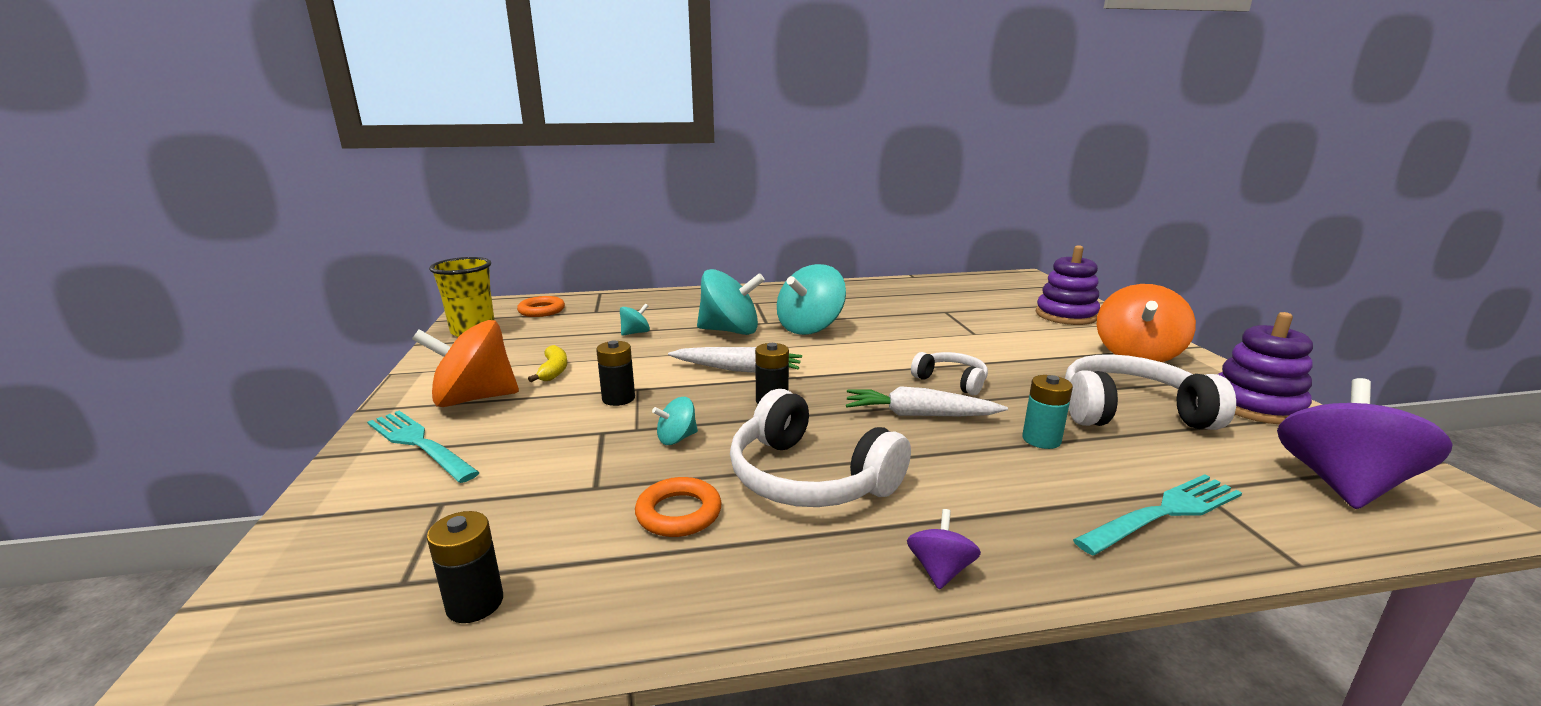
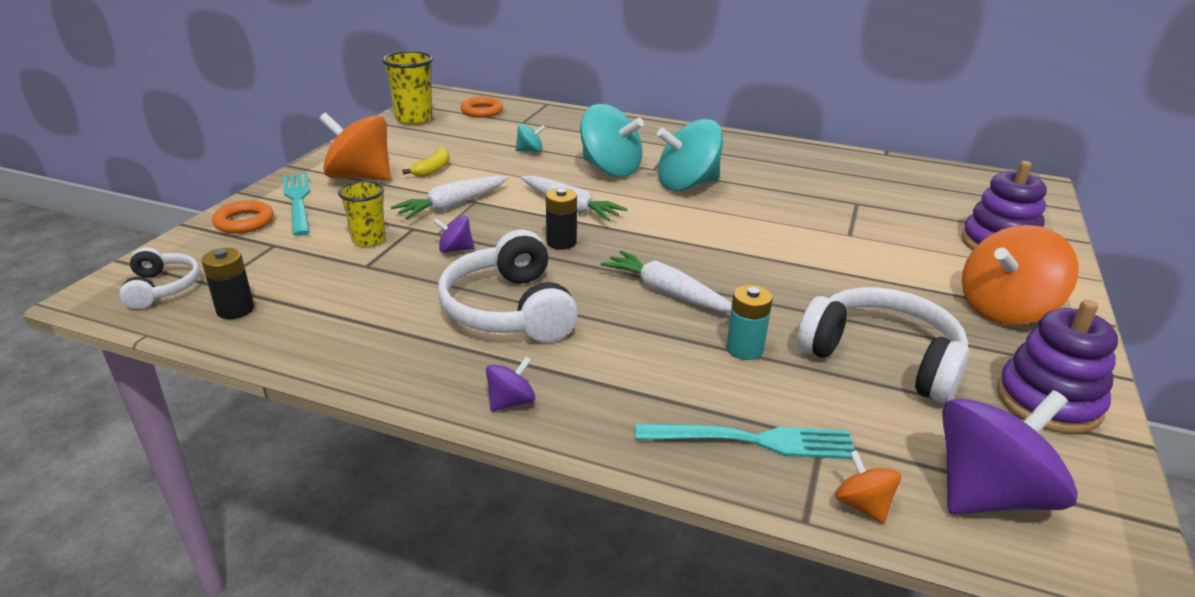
camera: 30 degrees right, 10 degrees up
(564, 459) = (368, 240): none -> yellow cup
(618, 398) = (452, 205): black battery -> white carrot
(677, 438) = (455, 249): turquoise spinning top -> purple spinning top
(679, 513) = (395, 301): orange ring -> orange ring (244, 222)
(951, 381) = (745, 273): white headphones -> white headphones (162, 288)
(1304, 531) = (862, 505): none -> orange spinning top

